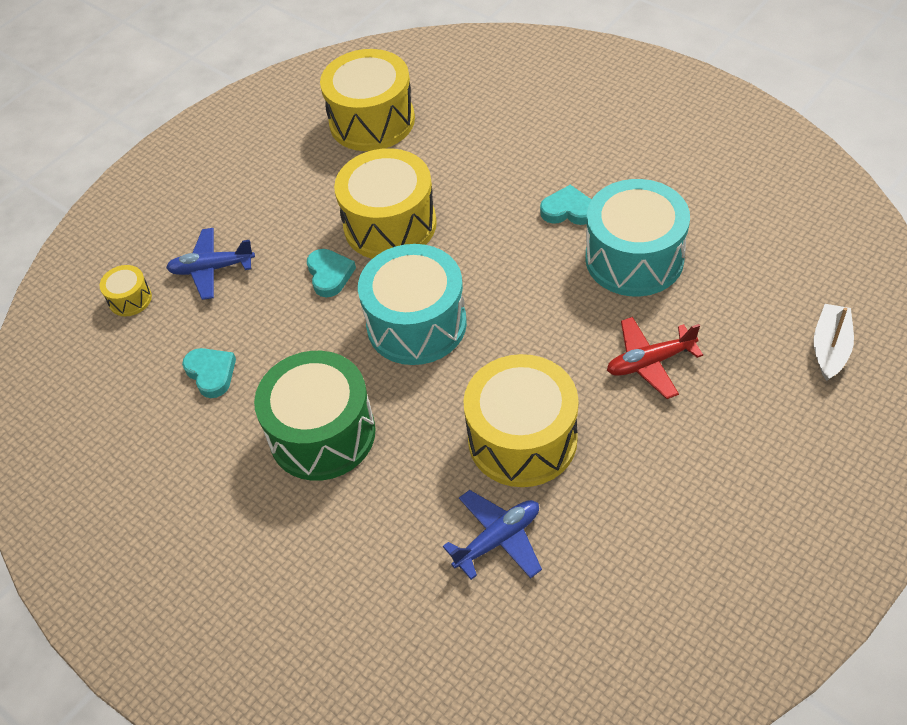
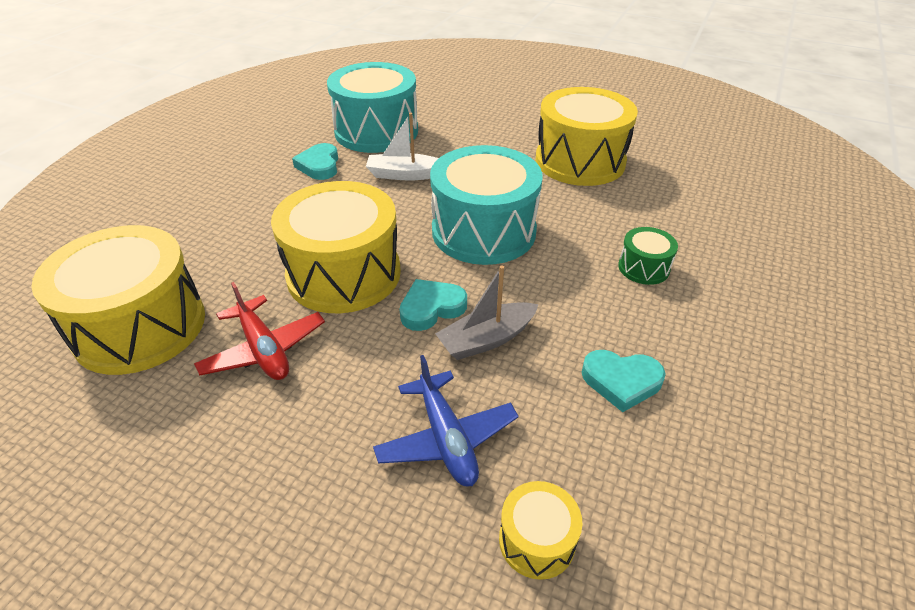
camera: 110 degrees left, 10 degrees down
(211, 373) = (621, 381): turquoise heart -> turquoise heart turned 120 degrees counterclockwise
(284, 303) = (486, 339): none -> grey boat
(322, 434) = (643, 267): green drum -> green drum, size x0.45
(498, 539) = (672, 161): blue plane -> none
(650, 362) = (481, 119): red plane -> red plane (264, 349)
(830, 348) = (445, 66): white boat -> white boat (405, 175)

